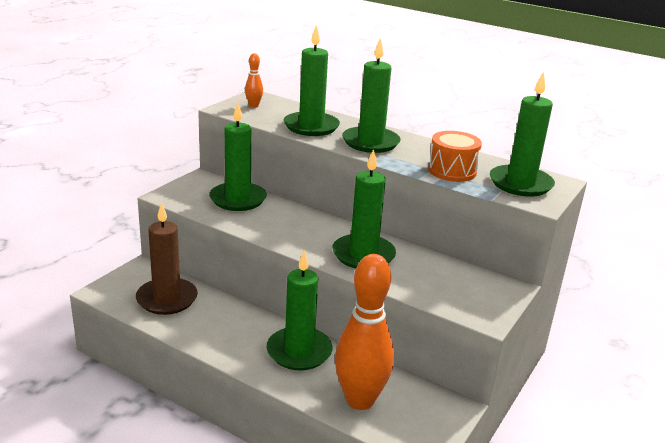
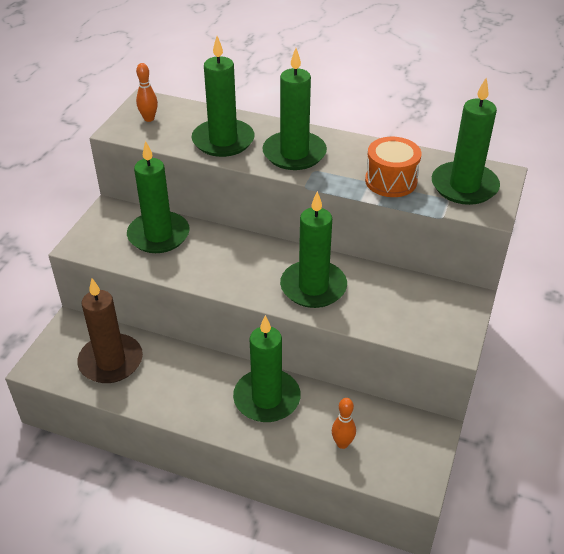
camera: 10 degrees left, 15 degrees up
(360, 400) = (342, 443): orange bowling pin -> orange bowling pin, size x0.42

